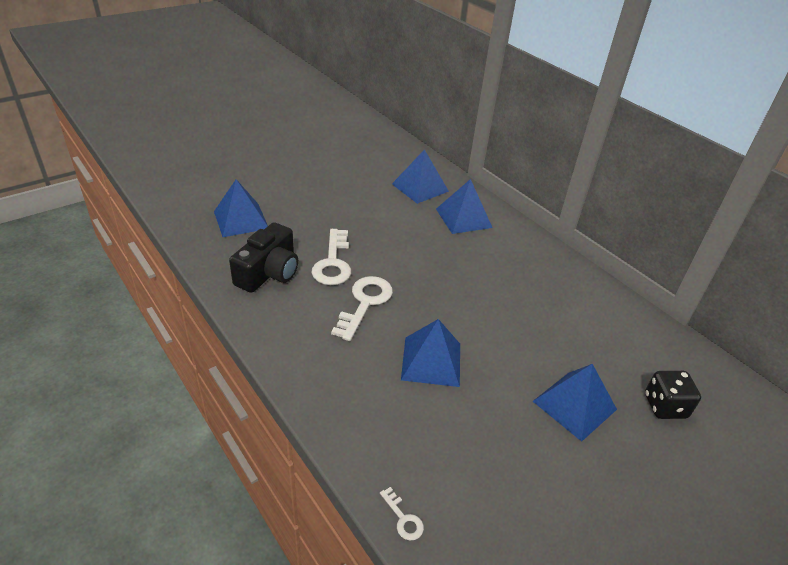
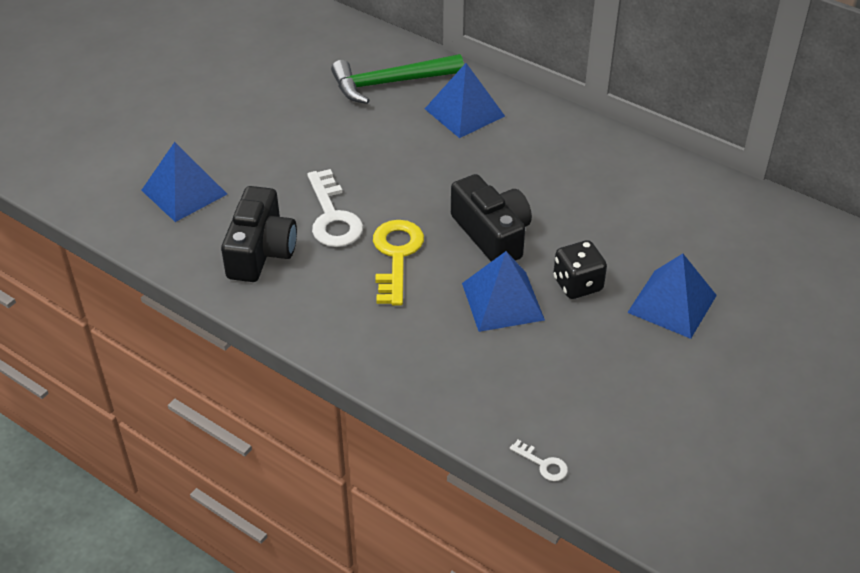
camera: 15 degrees left, 5 degrees up
(365, 303) = (396, 256): white key -> yellow key
(420, 187) = (390, 83): blue pyramid -> green hammer
(446, 307) = (492, 234): none -> black camera
(665, 406) = (764, 277): black dice -> black dice (577, 284)

